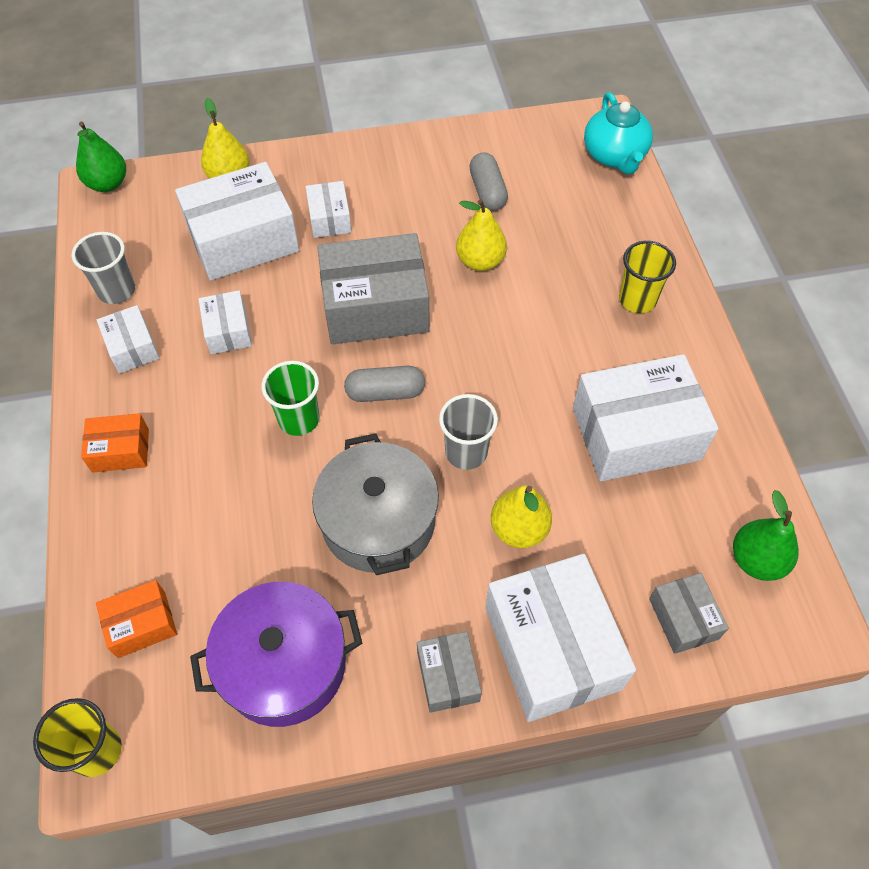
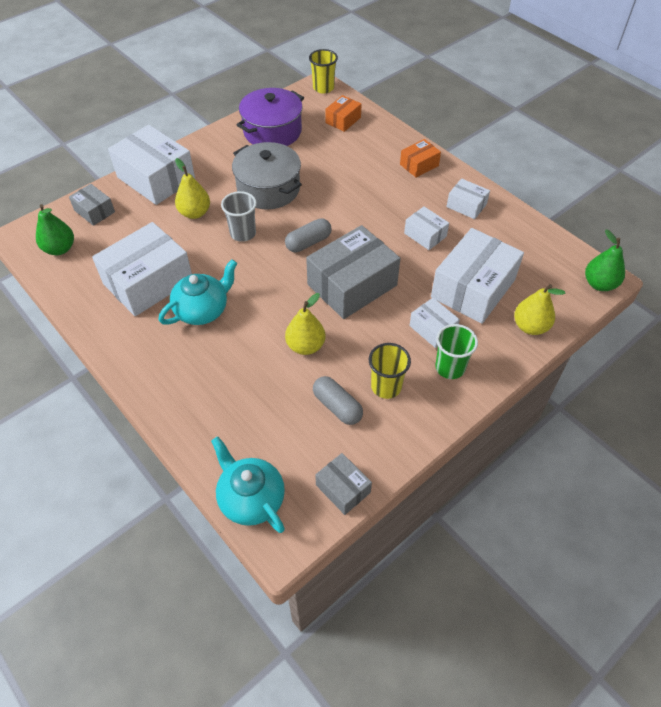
camera: 150 degrees right, 5 degrees down
(117, 291) = (510, 227): grey cup -> none
(299, 419) = (344, 211): green cup -> green cup (450, 367)
(448, 676) = (199, 153): grey box -> grey box (343, 488)
(579, 358) = (202, 310): none -> turquoise teapot
(637, 300) = (178, 368): yellow cup -> yellow cup (386, 386)

